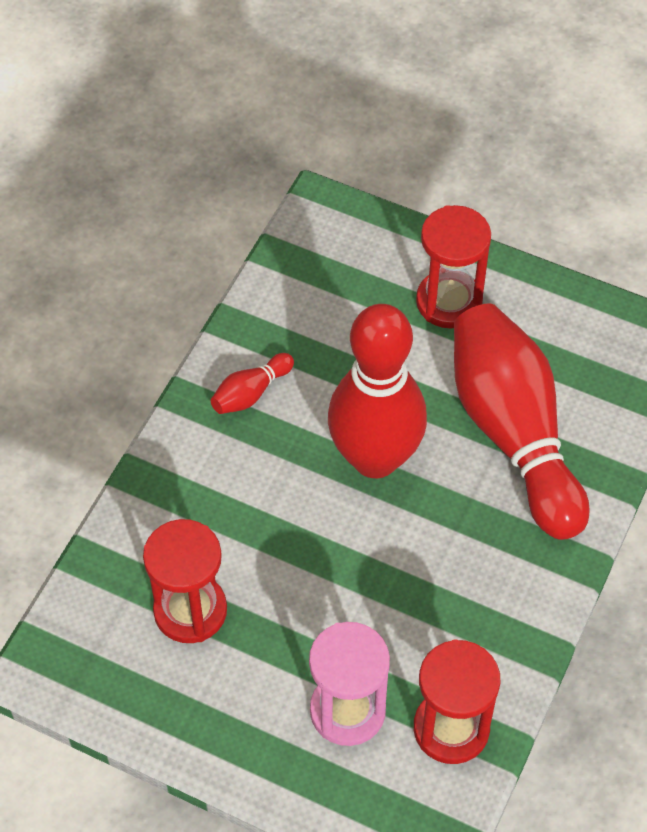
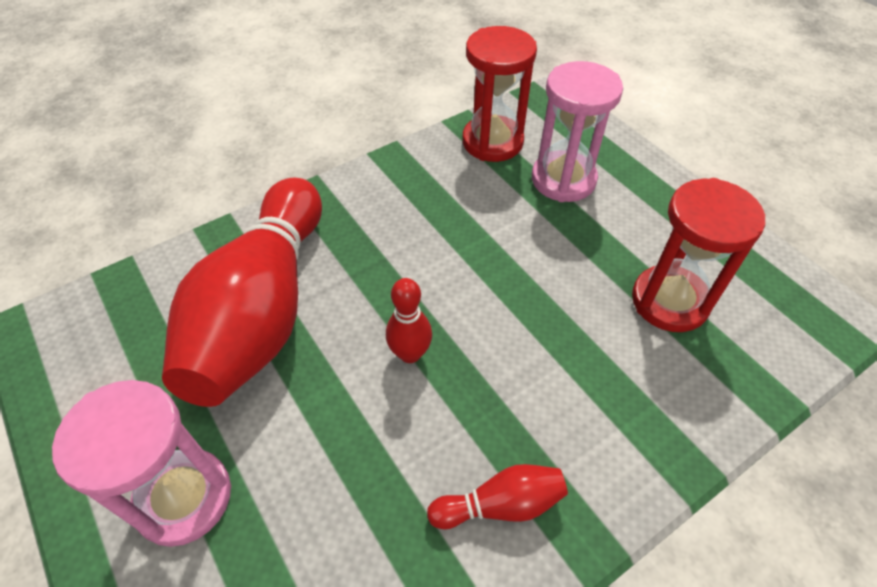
camera: 150 degrees left, 5 degrees down
(375, 458) = (410, 353): red bowling pin -> red bowling pin, size x0.40
(449, 302) = (184, 498): red hourglass -> pink hourglass

